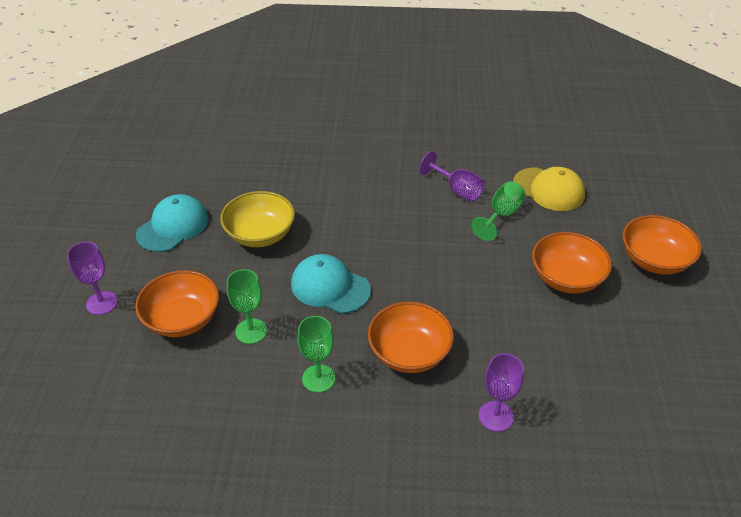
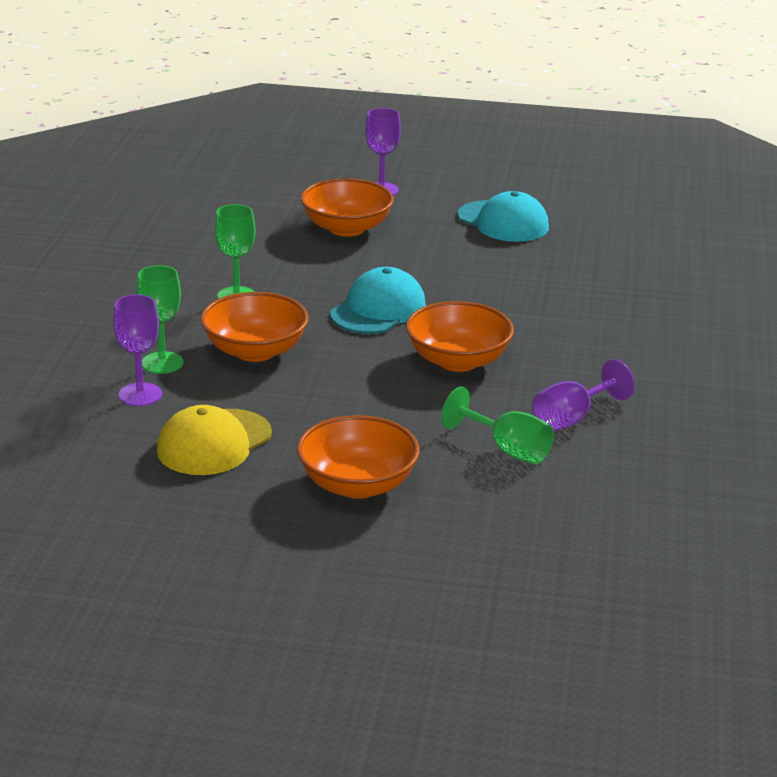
camera: 95 degrees right, 15 degrees down
(251, 331) = (318, 263): green goblet -> green goblet (162, 363)
(260, 234) = (482, 271): yellow bowl -> none
(549, 189) = (572, 505): yellow cap -> yellow cap (214, 443)
(654, 260) = (381, 578): orange bowl -> orange bowl (458, 361)

